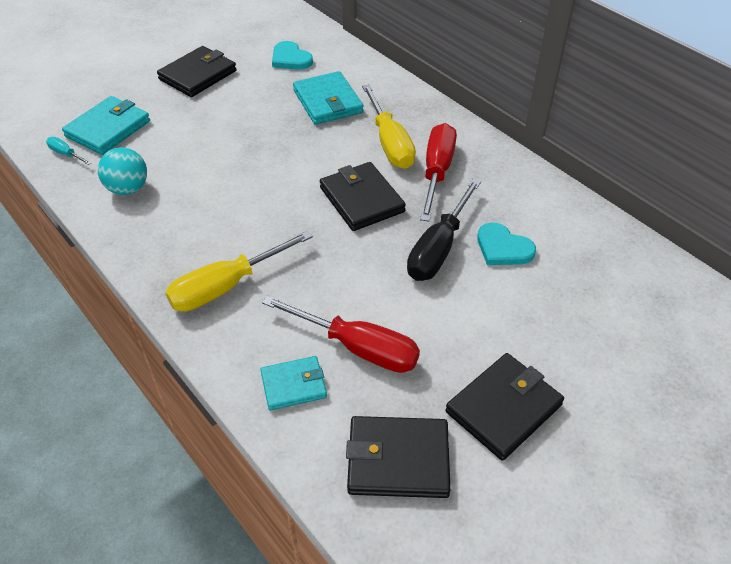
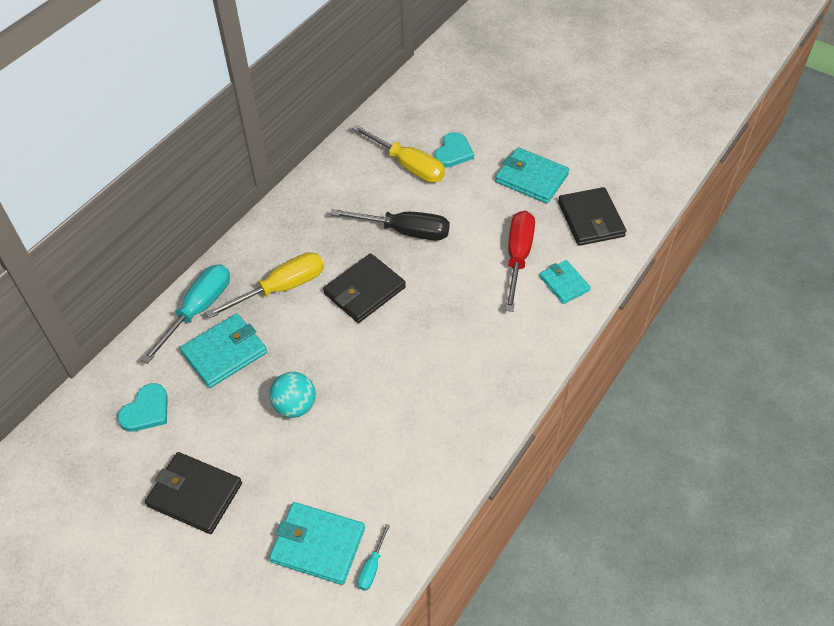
camera: 105 degrees left, 5 degrees up
(128, 189) = (407, 478): turquoise ball -> turquoise ball (295, 406)
(226, 286) = (495, 352): yellow screwdriver -> yellow screwdriver (408, 166)
(384, 92) = (198, 310): none -> turquoise screwdriver
(437, 172) = (313, 248): red screwdriver -> none
(503, 248) = (391, 196): turquoise heart -> turquoise heart (453, 152)
(503, 408) = (531, 178): black wallet -> turquoise wallet

